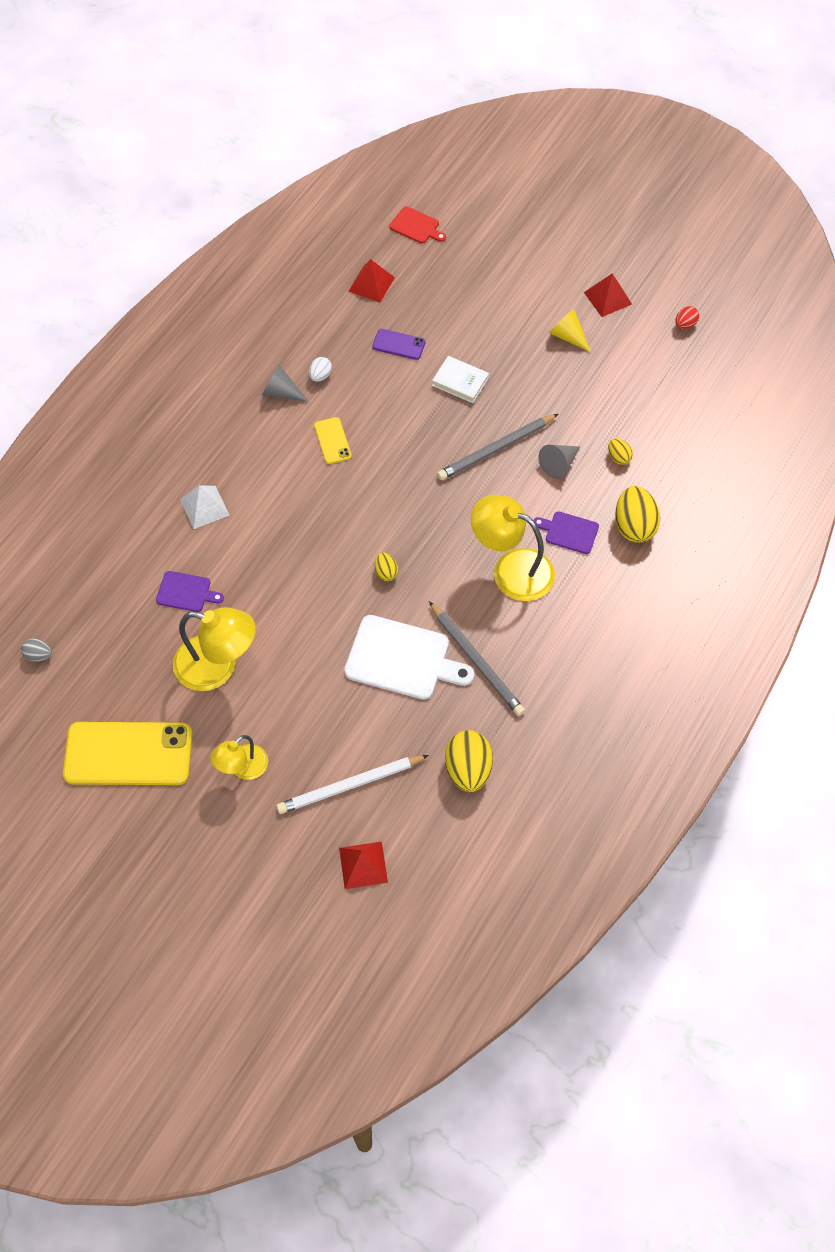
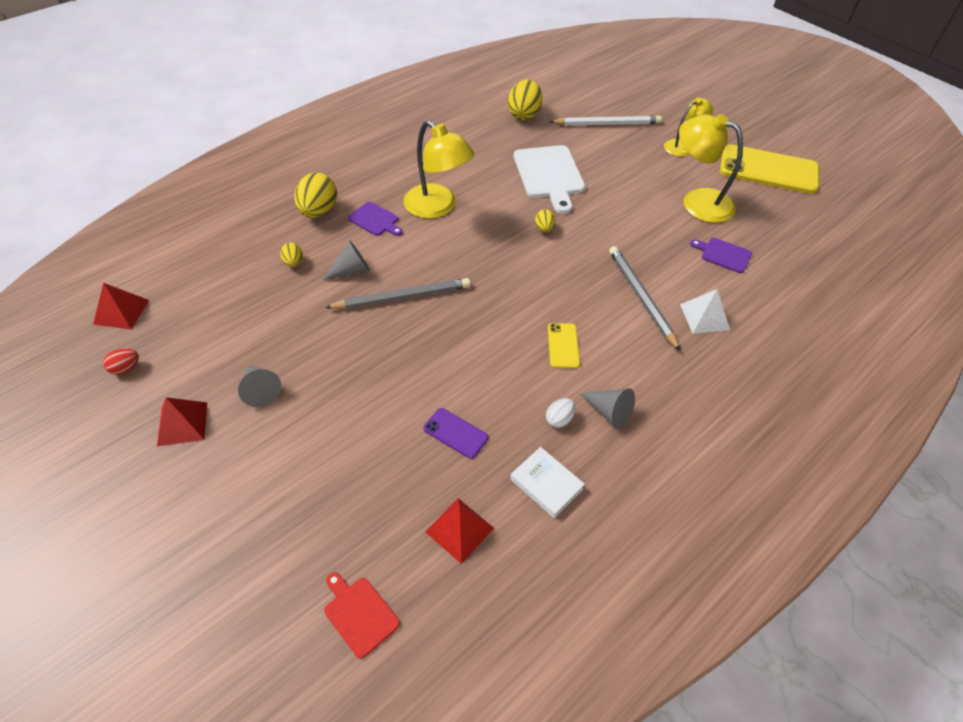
camera: 165 degrees left, 10 degrees down
(39, 655) = (852, 241): grey egg -> none
(363, 865) = (607, 92): red pyramid -> red pyramid (121, 312)
(402, 659) = (549, 175): white cutting board -> white cutting board turned 135 degrees counterclockwise
(460, 382) = (405, 371): white book -> white book (546, 484)
(477, 661) = (493, 162): grey pencil -> grey pencil (641, 297)
(567, 336) = (260, 390): yellow cone -> grey cone

